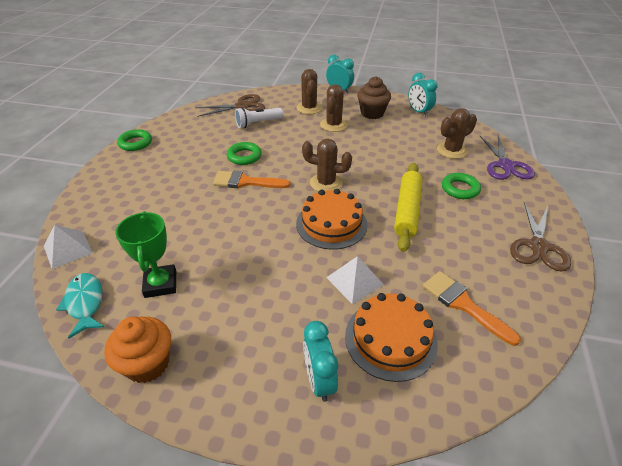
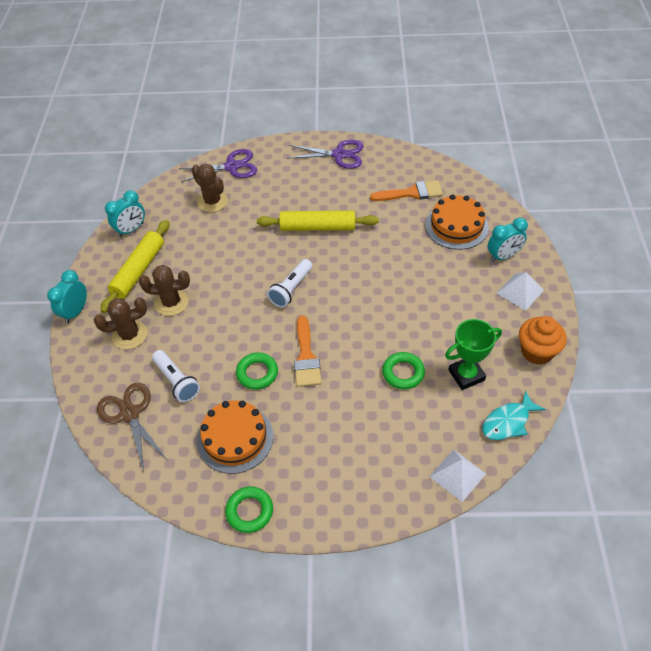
camera: 100 degrees left, 10 degrees up
(326, 183) = (291, 289): brown cactus -> white flashlight
(331, 224) = (351, 275): orange cake -> orange cake (235, 438)
(354, 281) = (412, 251): white pyramid -> white pyramid (520, 291)
(372, 113) = (138, 270): brown cupcake -> yellow rolling pin
(460, 189) = (276, 195): green ring -> green ring (403, 373)
(463, 304) = (412, 193): orange brush -> orange brush turned 135 degrees counterclockwise
(538, 246) = (339, 155): brown scissors -> purple scissors

